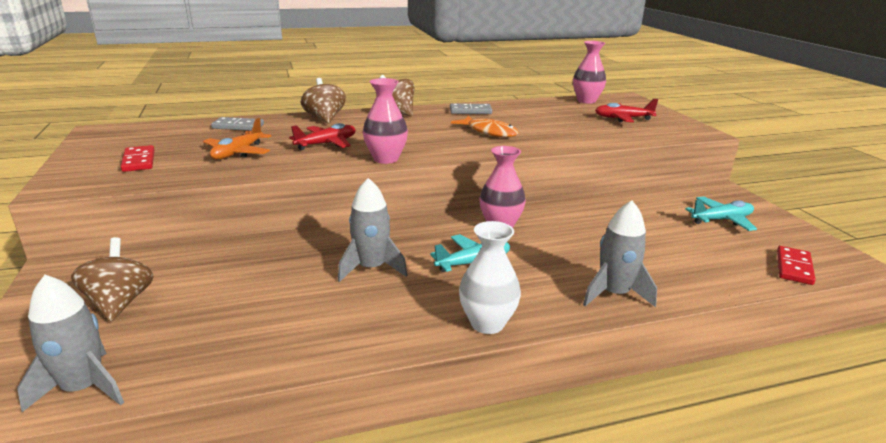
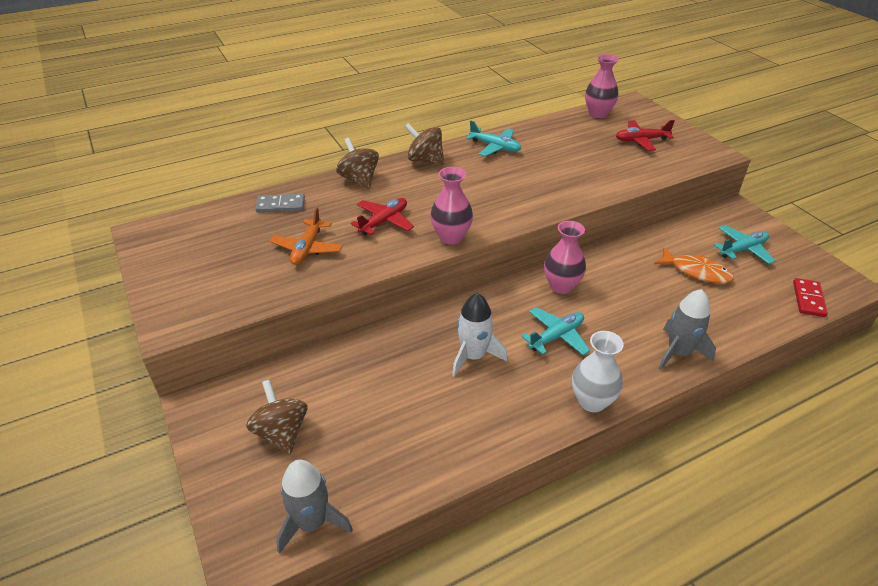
camera: 10 degrees left, 15 degrees up
(139, 161) = (220, 275): red domino -> none
(371, 268) = (473, 356): grey rocket -> white rocket
(470, 111) = (495, 147): grey domino -> turquoise plane
(489, 132) = (527, 180): orange fish -> orange fish (696, 271)

